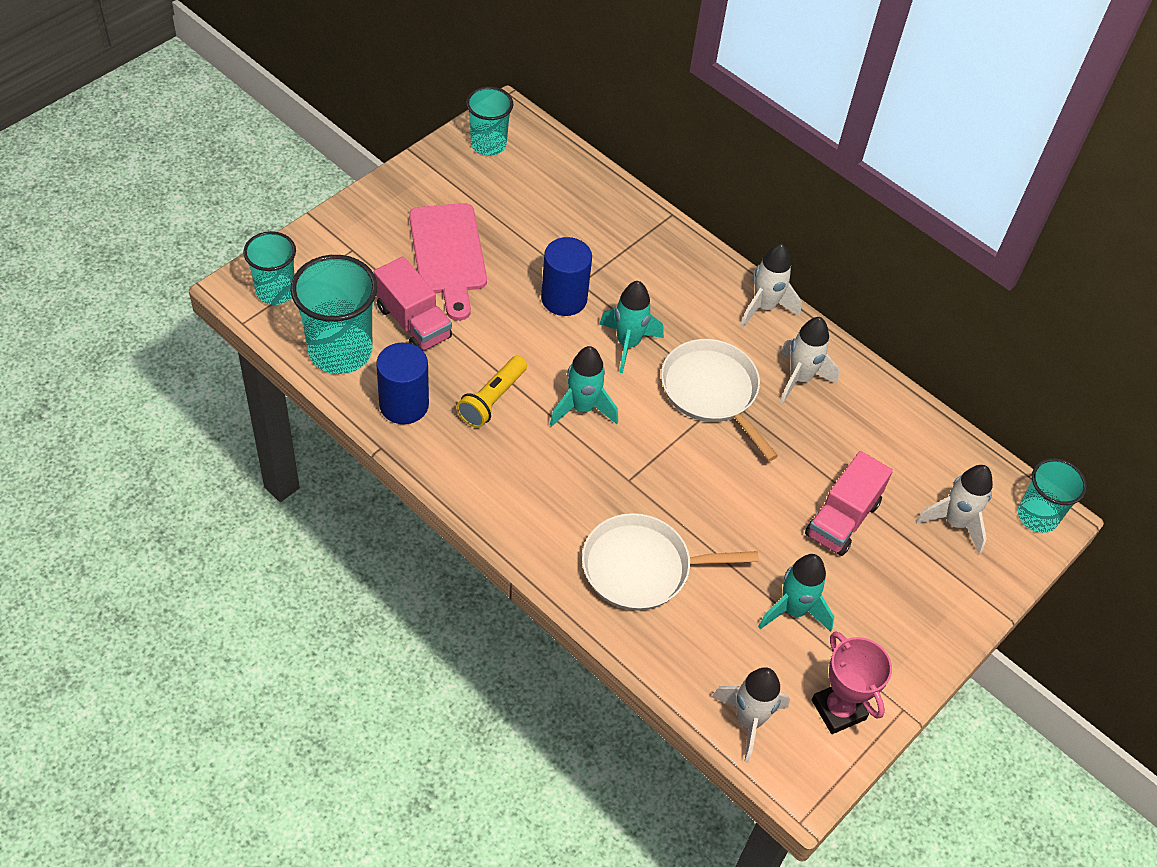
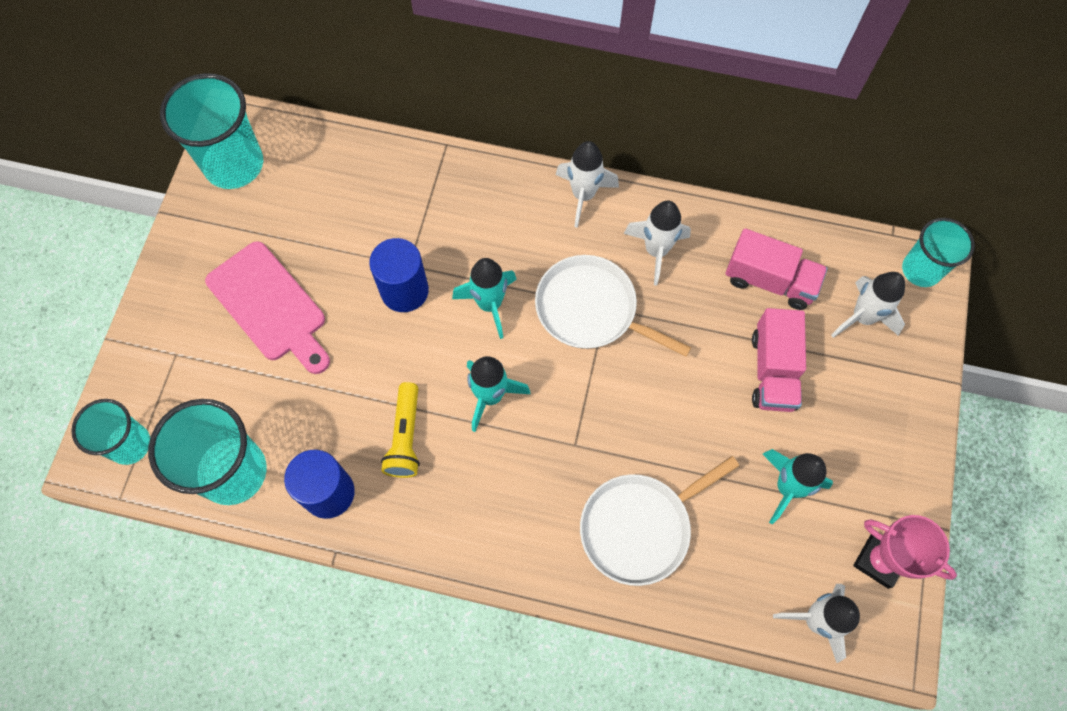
camera: 25 degrees left, 15 degrees up
(413, 322) = (282, 399): pink truck -> pink truck (770, 280)
(488, 144) = (234, 164): turquoise cup -> turquoise cup, size x1.58

